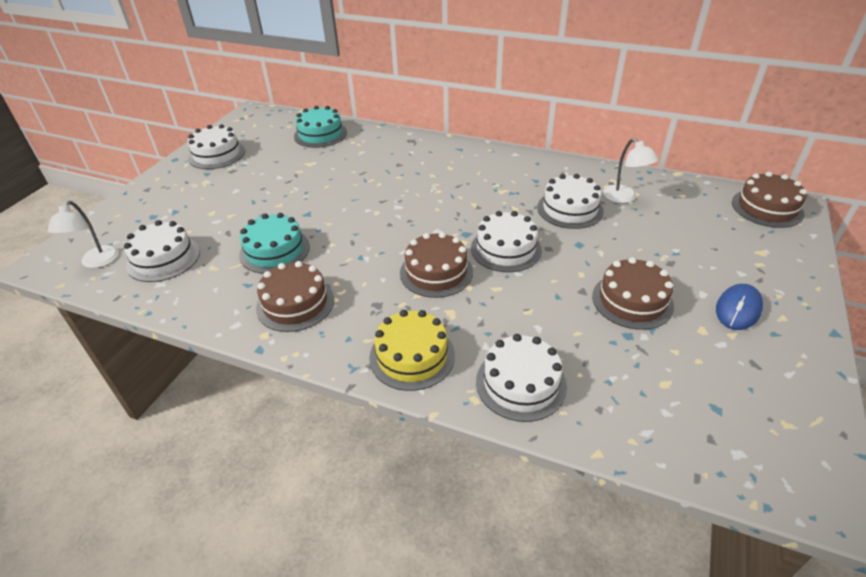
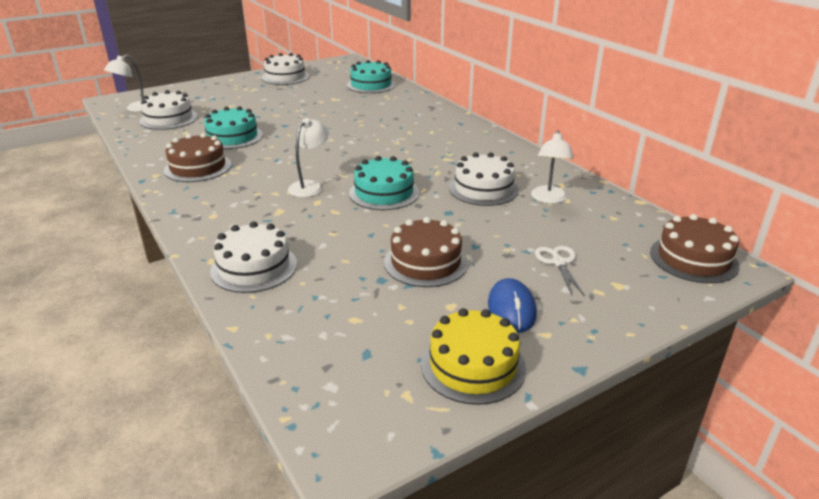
camera: 35 degrees right, 10 degrees down
(412, 356) = (215, 221): yellow cake -> yellow cake (473, 365)
(436, 272) = (310, 186): brown cake -> white lamp
(506, 249) = (384, 193): white cake -> turquoise cake
(707, 252) = (558, 262): none -> white scissors
(738, 309) = (511, 309): blue mouse -> blue mouse turned 75 degrees counterclockwise

